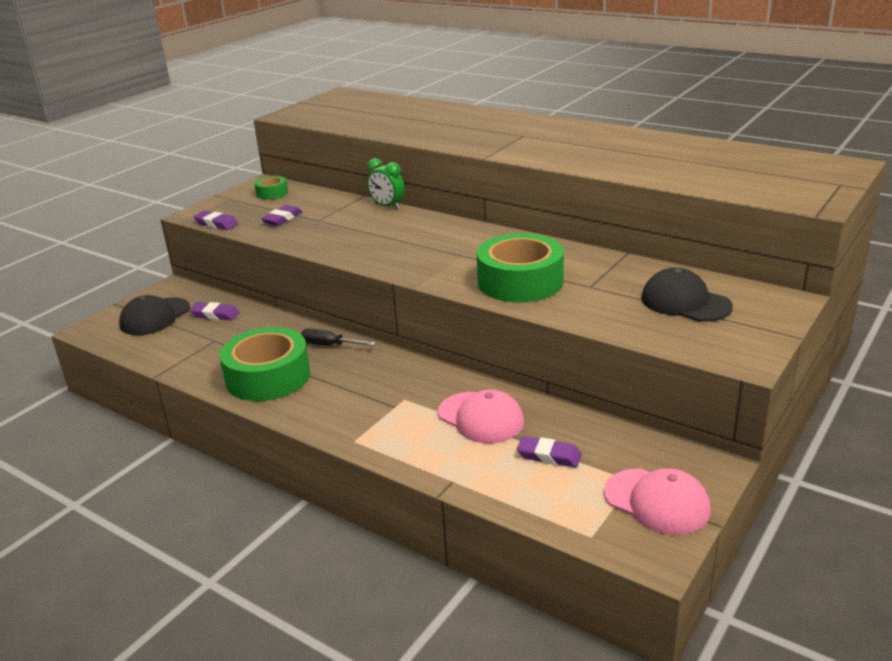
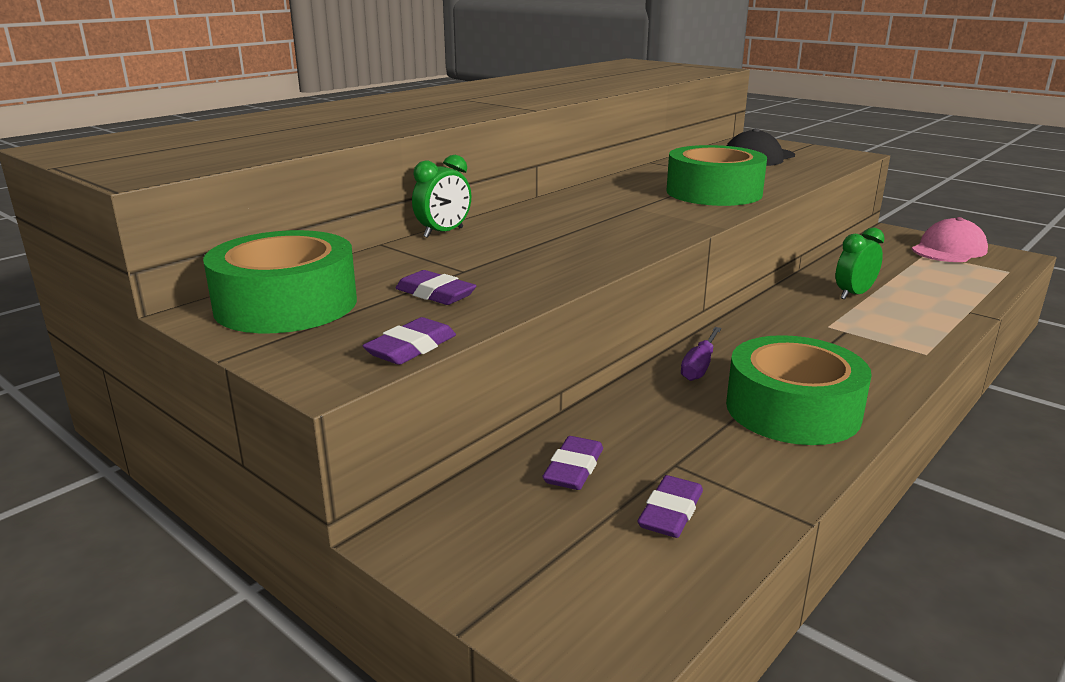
camera: 85 degrees left, 5 degrees down
(155, 317) = (560, 548): black cap -> none
(272, 193) = (286, 304): green tape -> green tape, size x2.09
(329, 345) = (699, 366): black screwdriver -> purple screwdriver
(481, 418) = (853, 294): pink cap -> green clock
(549, 455) = (905, 274): purple eraser -> purple eraser (670, 512)

